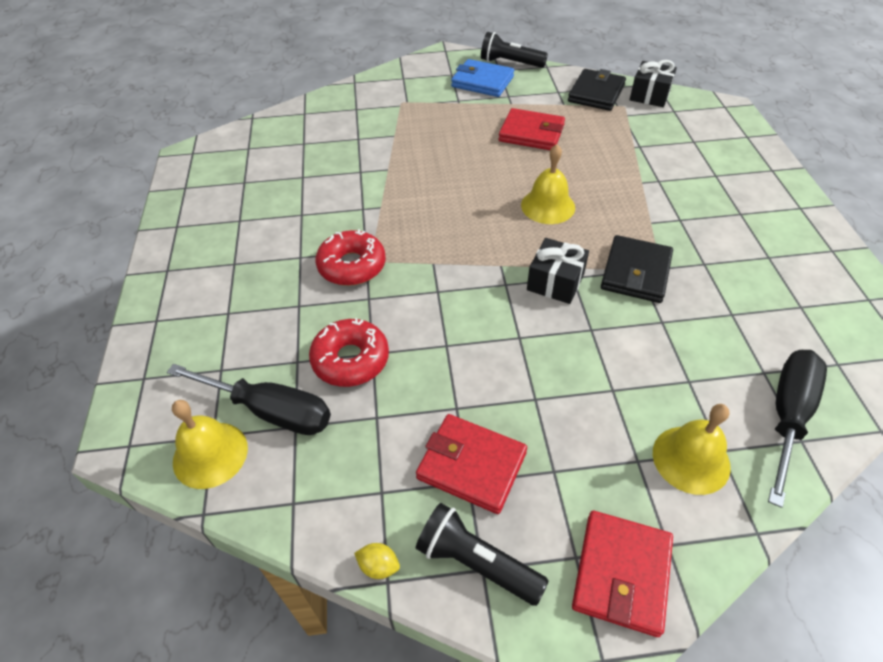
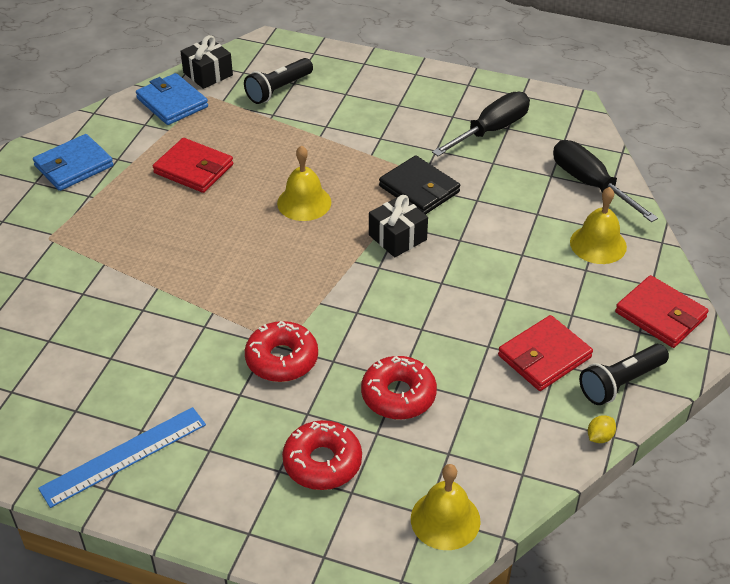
camera: 65 degrees left, 5 degrees down
(210, 222) = (124, 456): none -> blue ruler
(247, 337) = (322, 462): none -> red donut
(269, 410) = (421, 466): black screwdriver -> black screwdriver (490, 130)
(510, 63) = (60, 134): black flashlight -> black flashlight (278, 90)
(531, 133) = (193, 169): red wallet -> red wallet turned 75 degrees clockwise
(596, 93) = (172, 102): black wallet -> blue wallet

